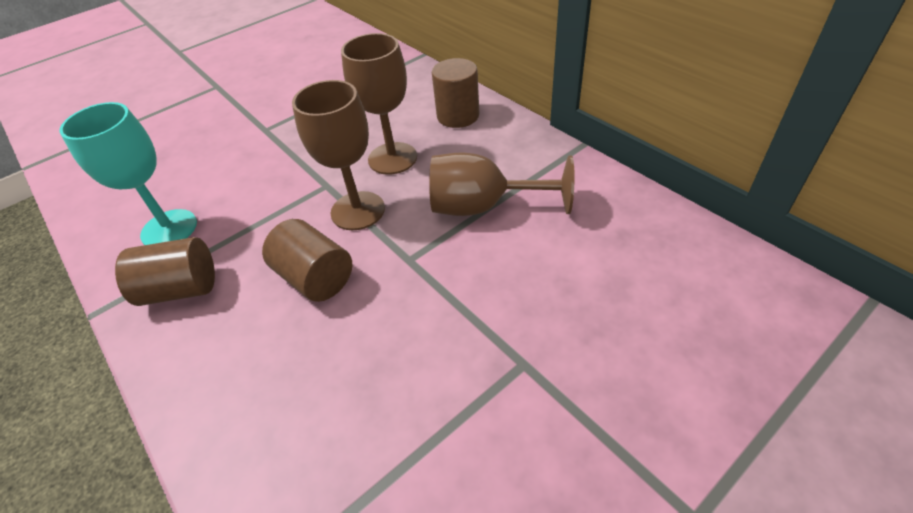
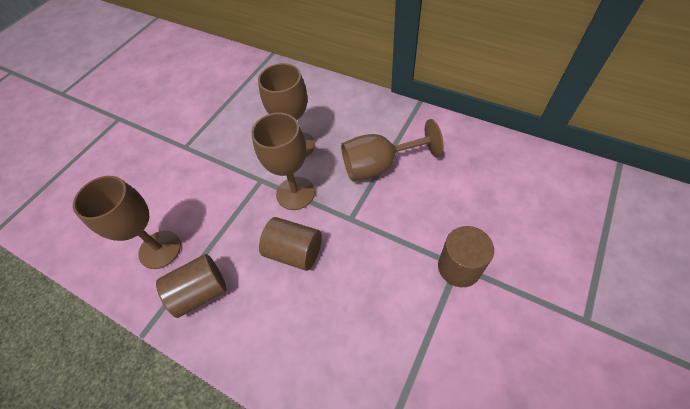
camera: 20 degrees left, 10 degrees up
(169, 229) = (160, 249): turquoise goblet -> brown goblet
(458, 116) = (325, 100): brown cylinder -> brown cylinder (459, 267)

